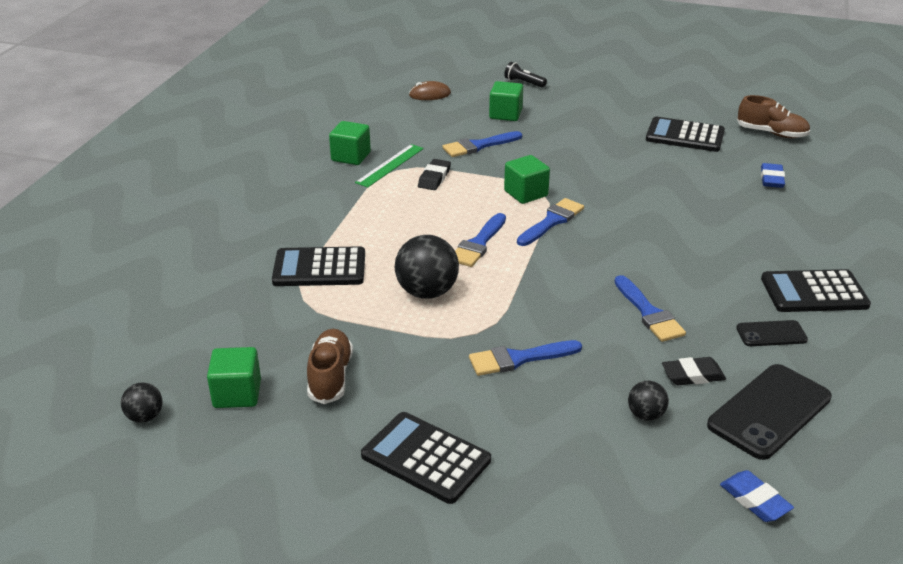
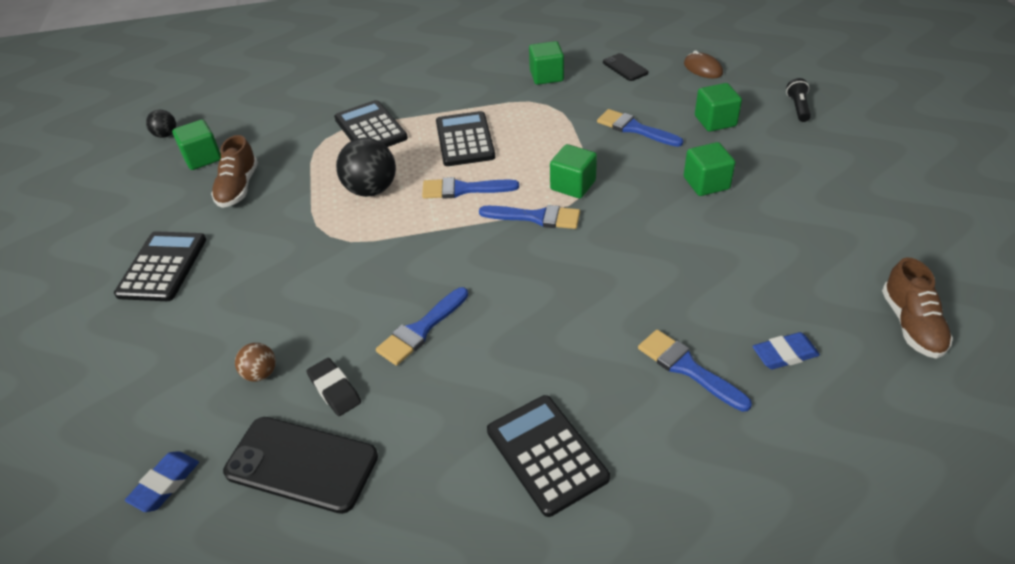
camera: 65 degrees right, 10 degrees up
(330, 377) = (238, 187): brown shoe -> brown shoe turned 120 degrees clockwise
(390, 165) = (551, 99): green ruler -> none
(434, 178) = (552, 127): black eraser -> none
(519, 359) = (305, 271): blue brush -> blue brush (687, 368)
(577, 143) = (706, 183): none -> green cube
(646, 415) = (260, 373): black ball -> brown ball
(685, 136) = (814, 252): black calculator -> black calculator (465, 140)
(771, 334) = (438, 434): black phone -> black phone (625, 67)

